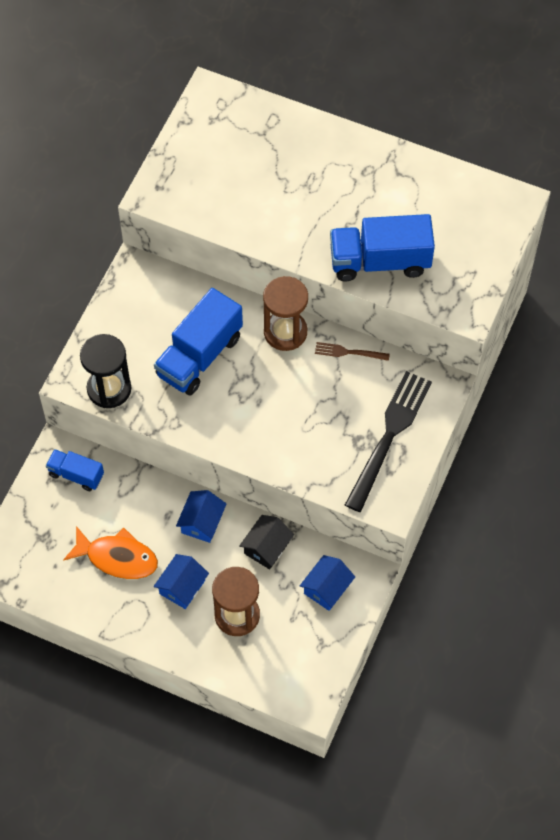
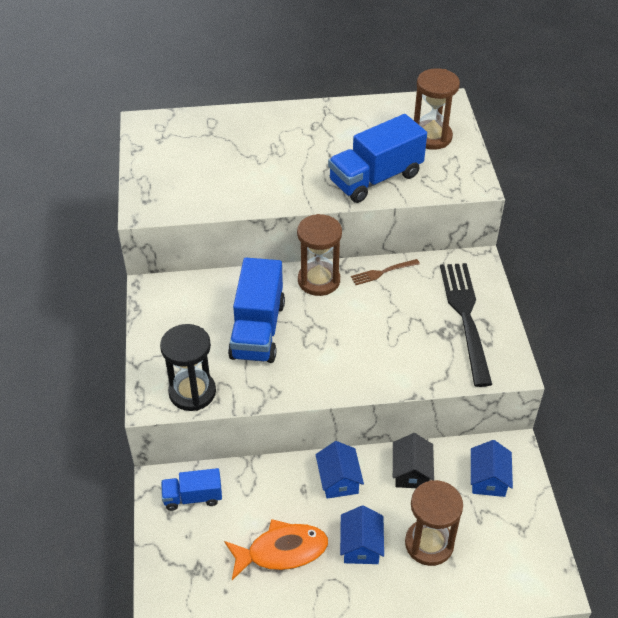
camera: 30 degrees left, 15 degrees down
(469, 238) = (431, 137): none -> brown hourglass

